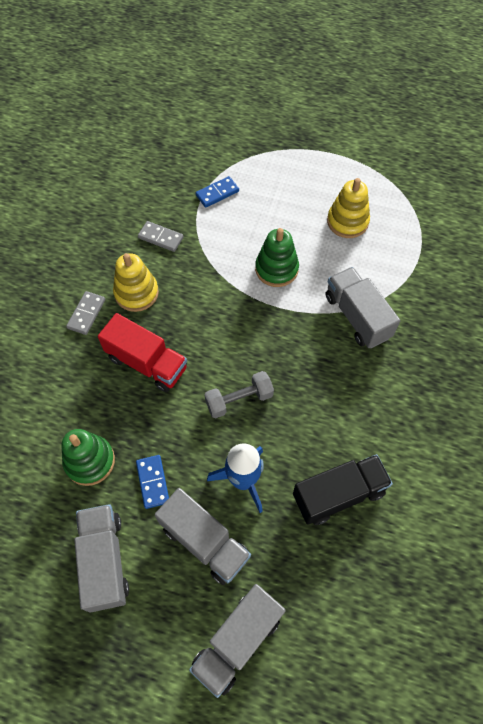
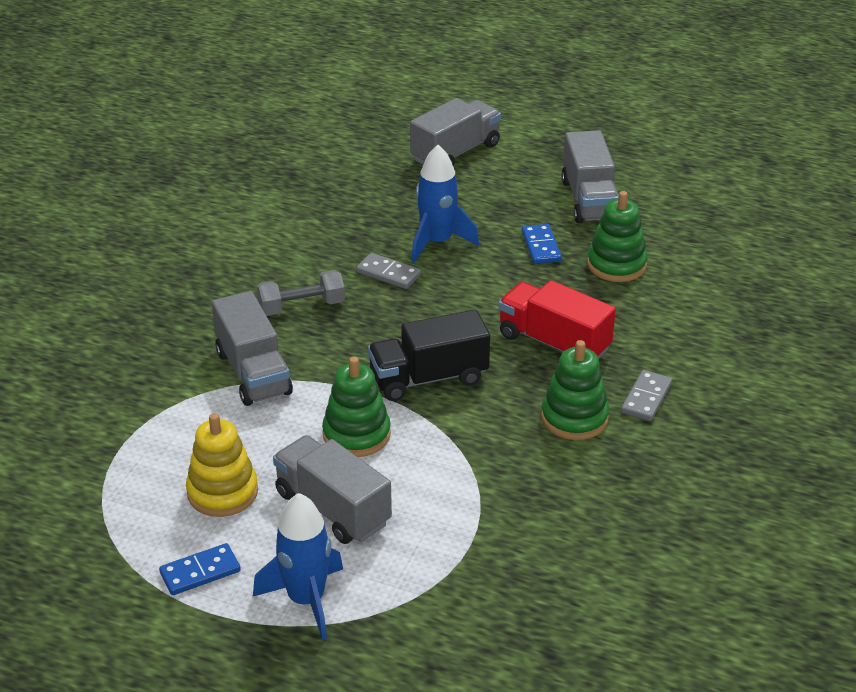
camera: 175 degrees left, 25 degrees down
(136, 293) = (574, 418): yellow stacking toy -> green stacking toy
(160, 238) = (540, 488): grey domino -> grey domino (388, 273)
(204, 541) = (484, 206): grey truck -> grey truck (332, 508)
(217, 193) = (439, 551): blue domino -> blue domino (200, 572)
(239, 400) = (433, 303): grey dumbbell -> grey dumbbell (301, 306)
(284, 161) = (306, 600): none -> blue rocket
(338, 494) = (332, 228): black truck -> black truck (429, 378)

